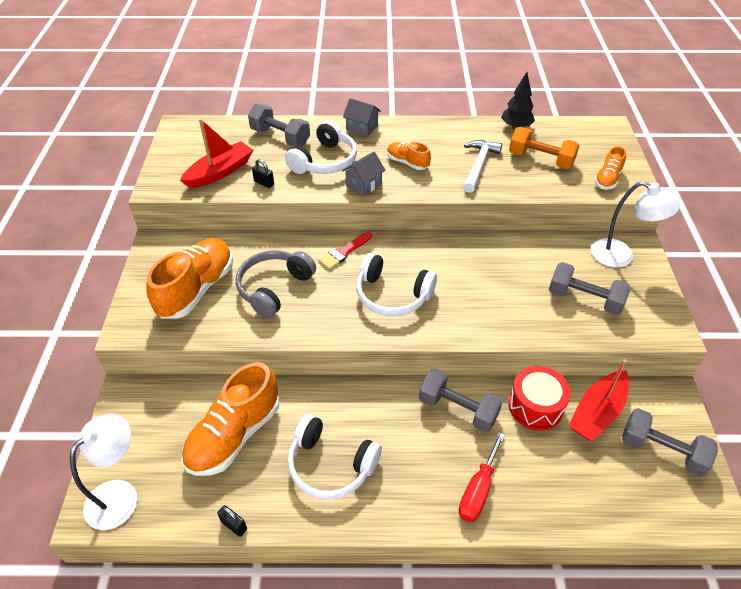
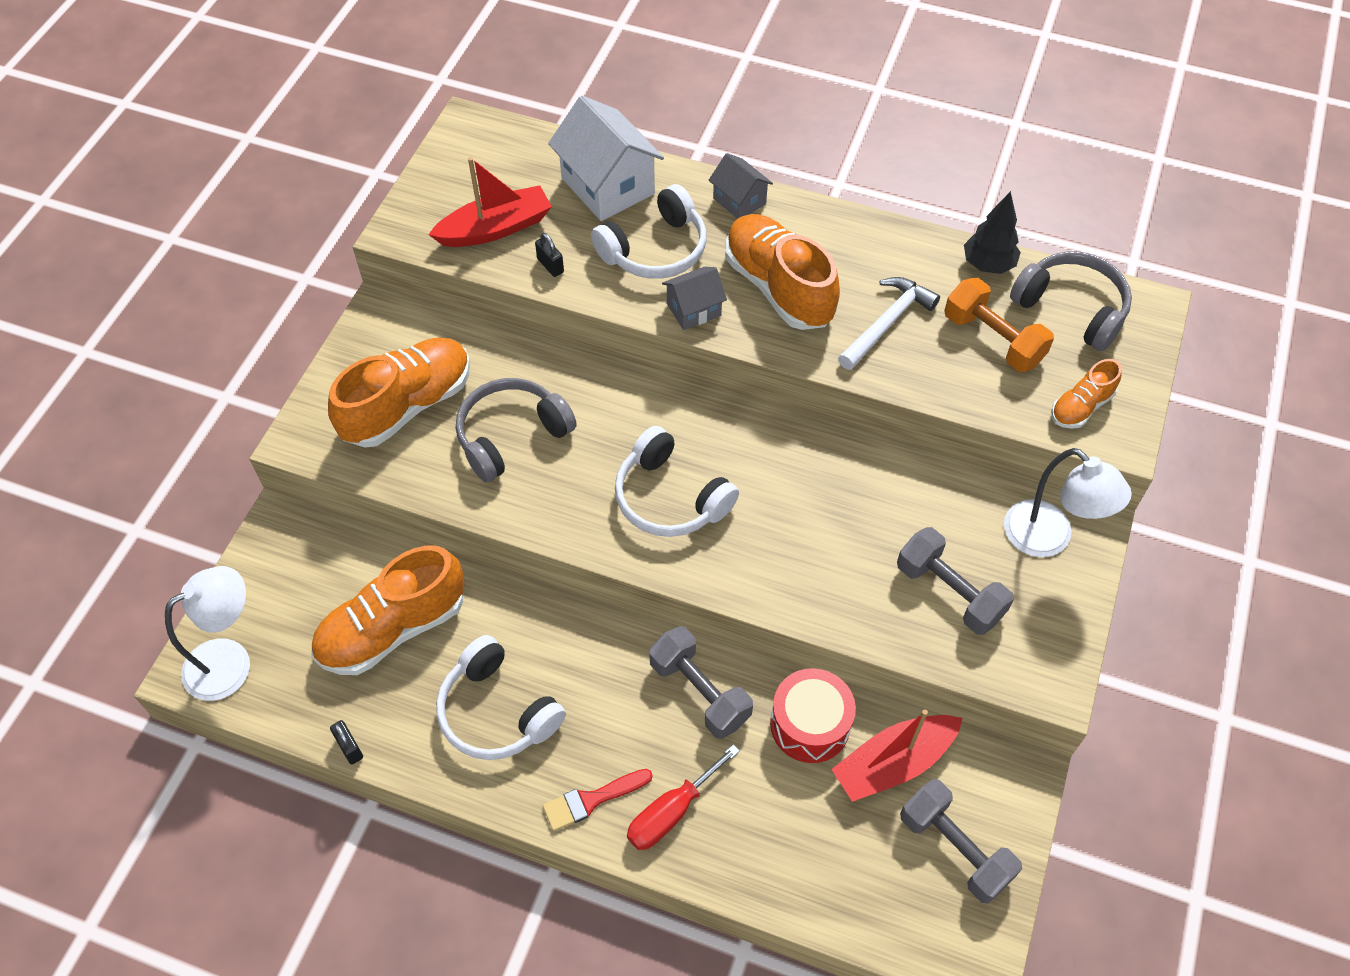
camera: 20 degrees right, 10 degrees up
(280, 137) = (608, 186): grey dumbbell -> white house
(344, 252) = (633, 406): red brush -> red brush (592, 800)
(407, 163) = (778, 287): orange shoe -> orange shoe, size x1.93
(572, 136) = (1071, 308): none -> grey headphones

